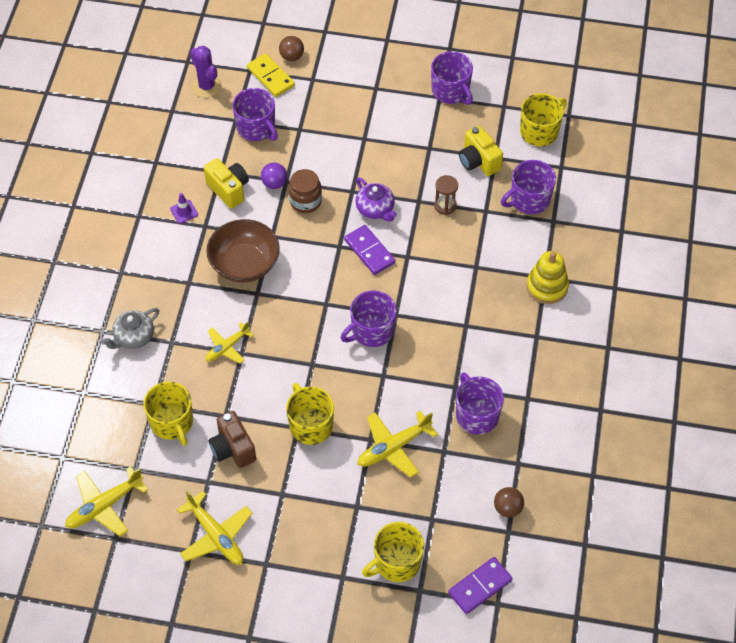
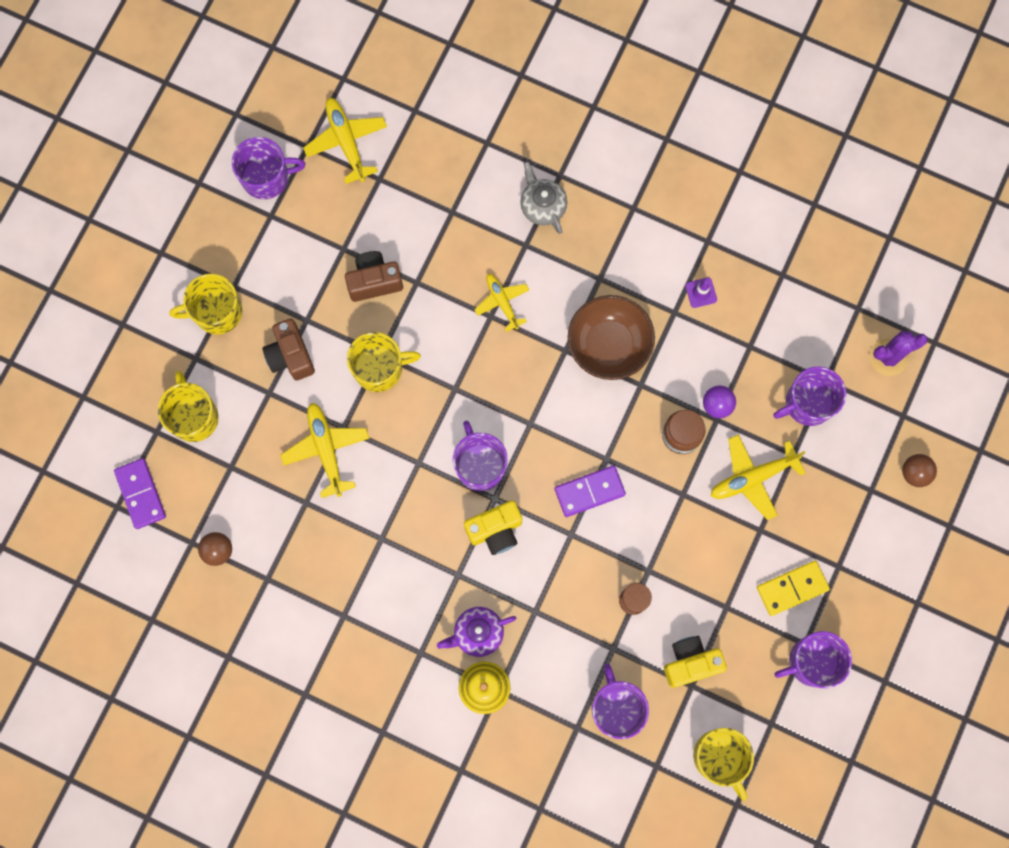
camera: 105 degrees right, 20 degrees up
(172, 422) = (424, 226): yellow mug -> yellow mug (216, 312)
(216, 535) = (280, 243): yellow plane -> yellow plane (753, 477)
(228, 189) = (721, 350): yellow camera -> yellow camera (495, 530)
(271, 77) = (886, 439): yellow domino -> yellow domino (792, 588)
(318, 498) = (290, 356): none -> brown camera
(375, 209) = (649, 515): purple teapot -> purple teapot (477, 633)
(476, 415) = (339, 551): purple mug -> purple mug (266, 177)

